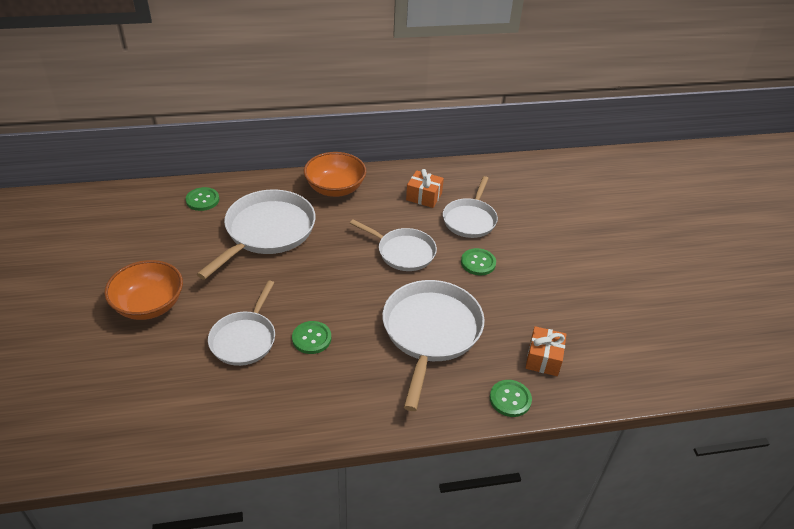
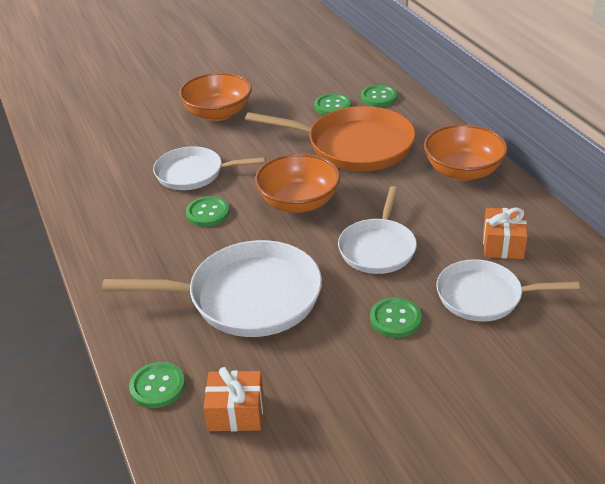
camera: 80 degrees right, 5 degrees down
(196, 229) = (332, 106): none -> green button
(267, 232) = (354, 146): white pan -> orange pan
(327, 280) = (298, 202): none -> orange bowl

